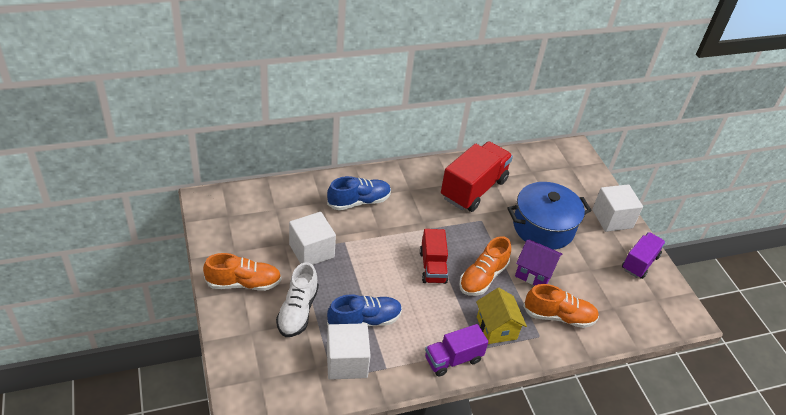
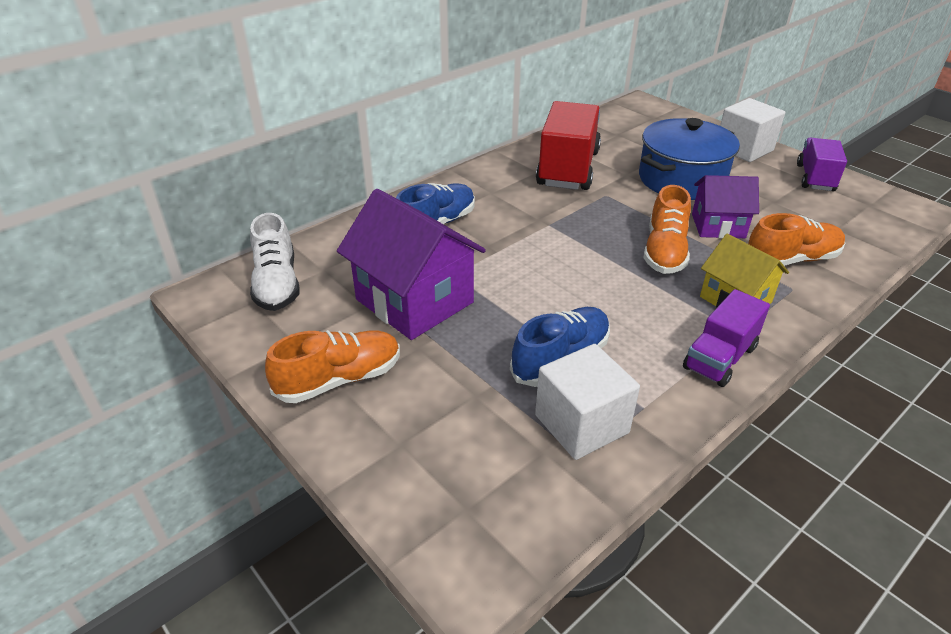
camera: 20 degrees left, 5 degrees down
(297, 311) = (452, 384): white shoe -> white shoe (277, 284)
(311, 251) = (414, 301): white cube -> purple house
(432, 267) = (593, 262): red truck -> none

